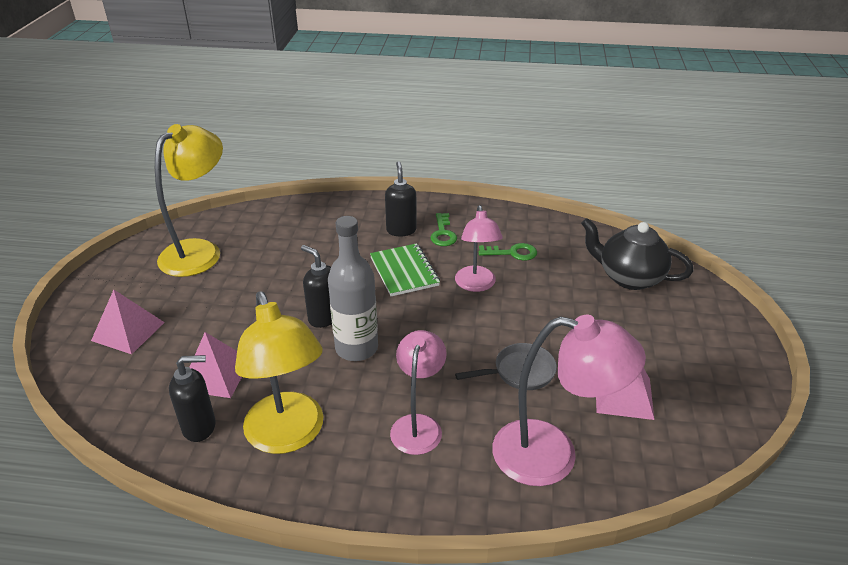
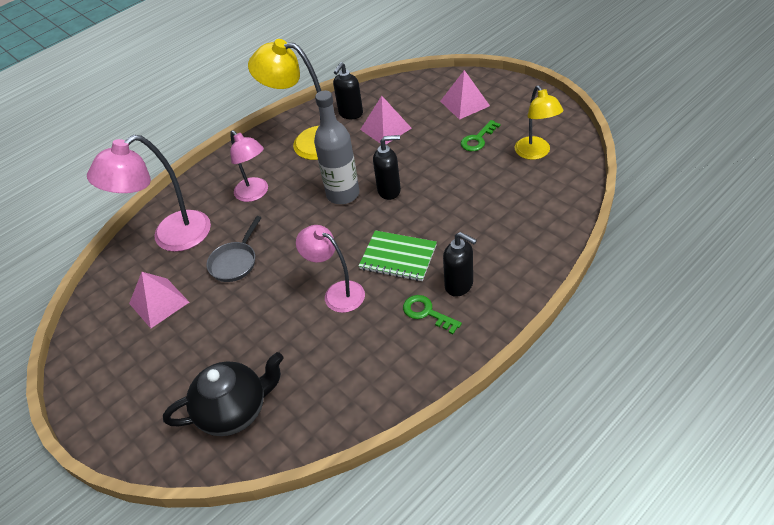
camera: 135 degrees right, 10 degrees up
(199, 251) = (535, 153): yellow lamp -> yellow lamp, size x0.64
(512, 253) = (351, 346): green key -> green key (478, 139)

